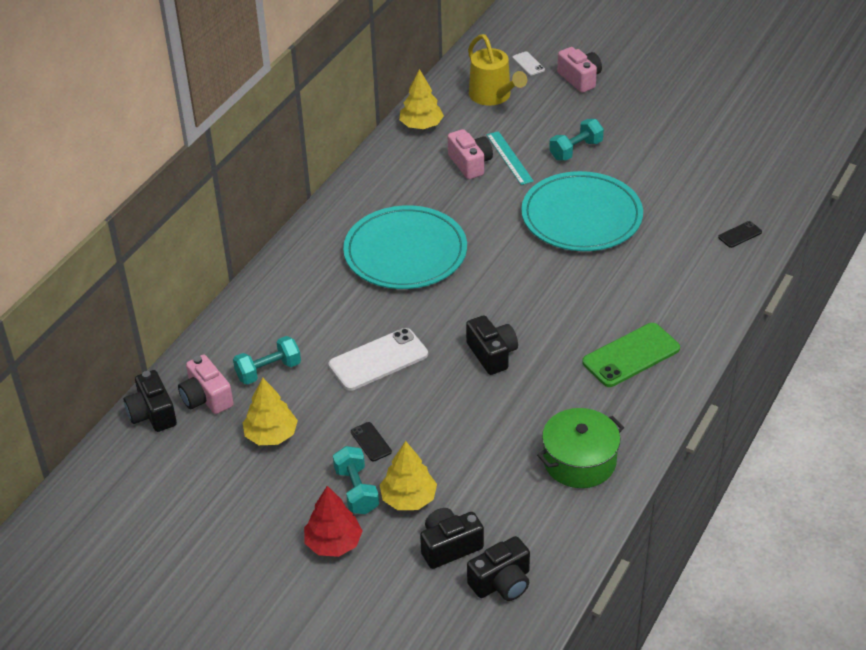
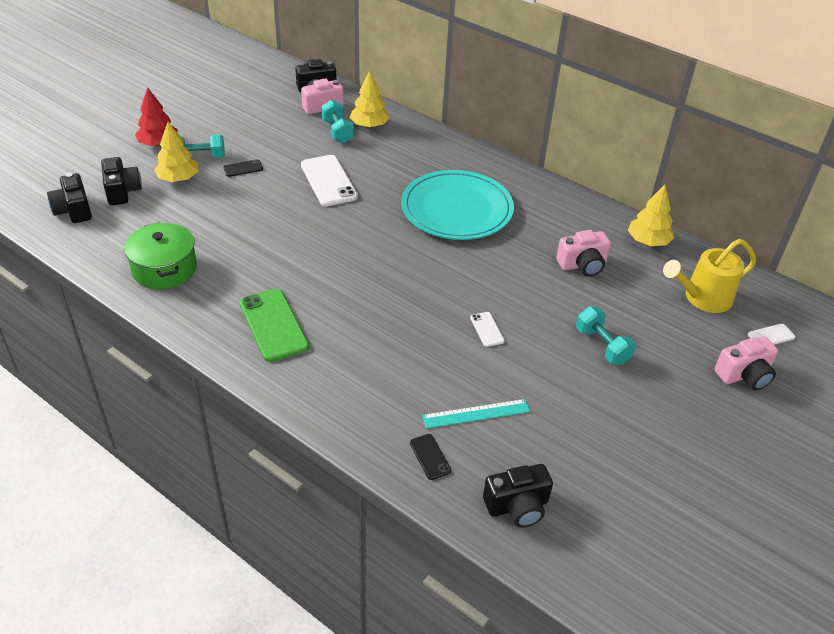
camera: 95 degrees right, 0 degrees up
(271, 435) = (272, 128): yellow tree -> yellow tree (369, 125)
(492, 354) = (310, 240): black camera -> black camera (517, 506)
(509, 158) = (591, 293): turquoise ruler -> turquoise ruler (476, 413)
(581, 216) = (487, 329): turquoise plate -> white phone

